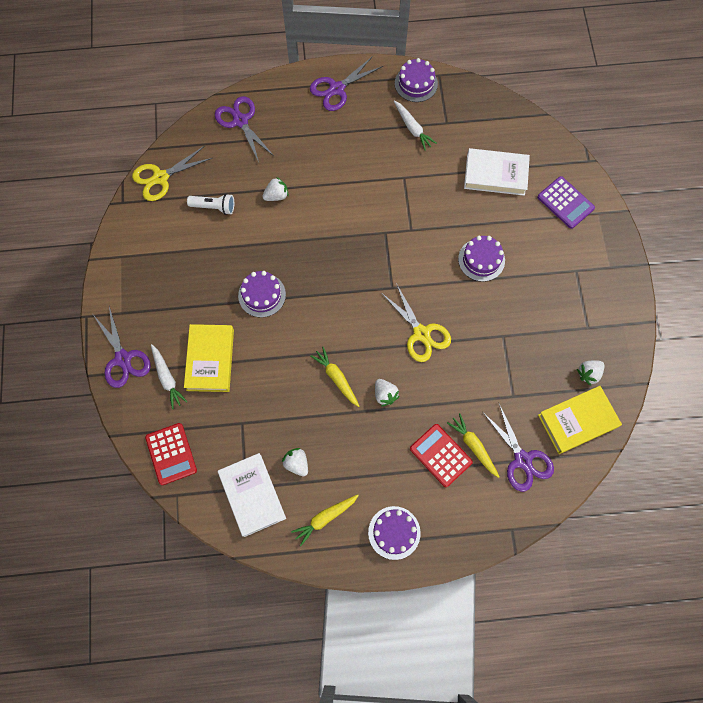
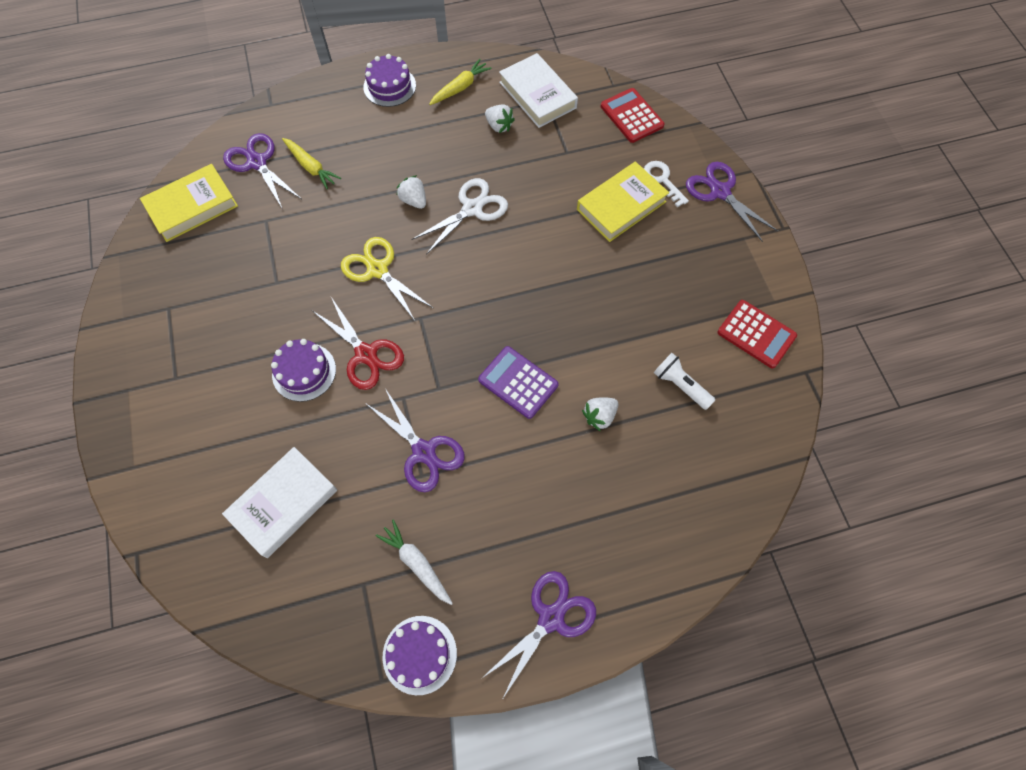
camera: 170 degrees right, 5 degrees down
(160, 178) = (770, 415): yellow scissors -> none
(167, 378) = (662, 180): white carrot -> white key
(210, 359) = (621, 205): yellow book -> yellow book turned 60 degrees clockwise
(214, 207) = (680, 385): white flashlight -> white flashlight turned 45 degrees clockwise
(240, 121) = (688, 528): purple scissors -> purple scissors (424, 452)
(262, 295) = (582, 283): purple cake -> none
(336, 378) = (472, 208): yellow carrot -> white scissors
(435, 265) = (366, 354): none -> red scissors
(440, 455) = (346, 154): red calculator -> red calculator (756, 334)
(495, 174) = (283, 503): white book -> white book turned 45 degrees counterclockwise
(565, 203) = (180, 475): purple calculator -> purple calculator (518, 382)
(588, 374) = (173, 256): white strawberry -> none

